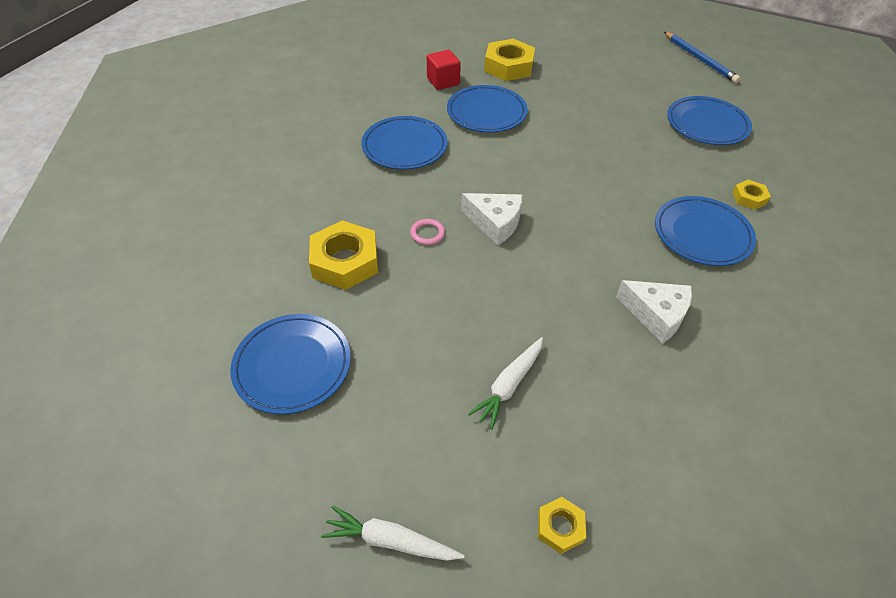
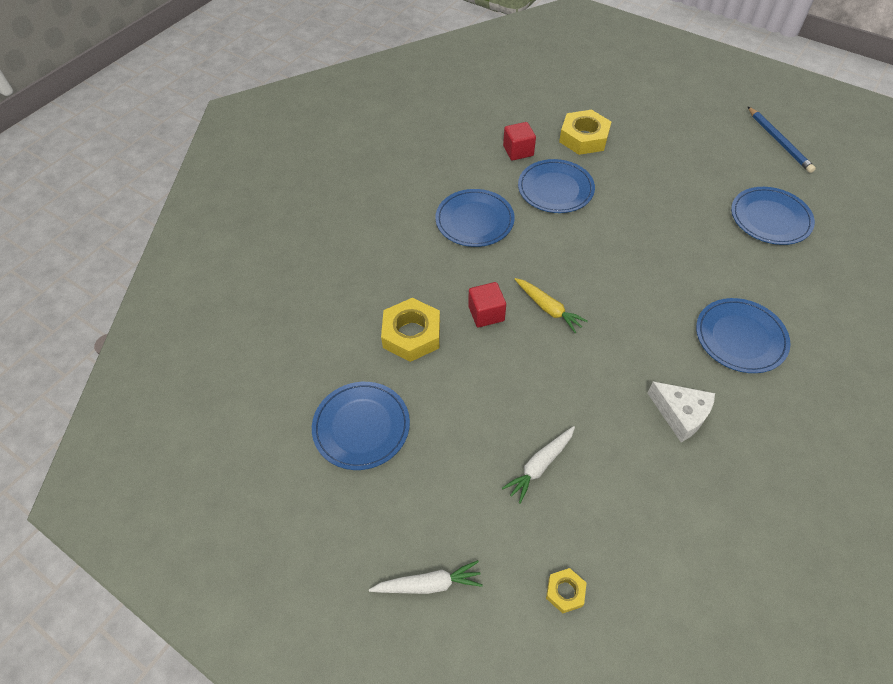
camera: 10 degrees right, 5 degrees up
(390, 540) = (429, 584): white carrot -> white carrot turned 150 degrees clockwise
(427, 233) = (486, 313): pink ring -> red cube
(495, 223) = (548, 308): white cheese -> yellow carrot
(749, 198) = (794, 304): yellow nut -> none

